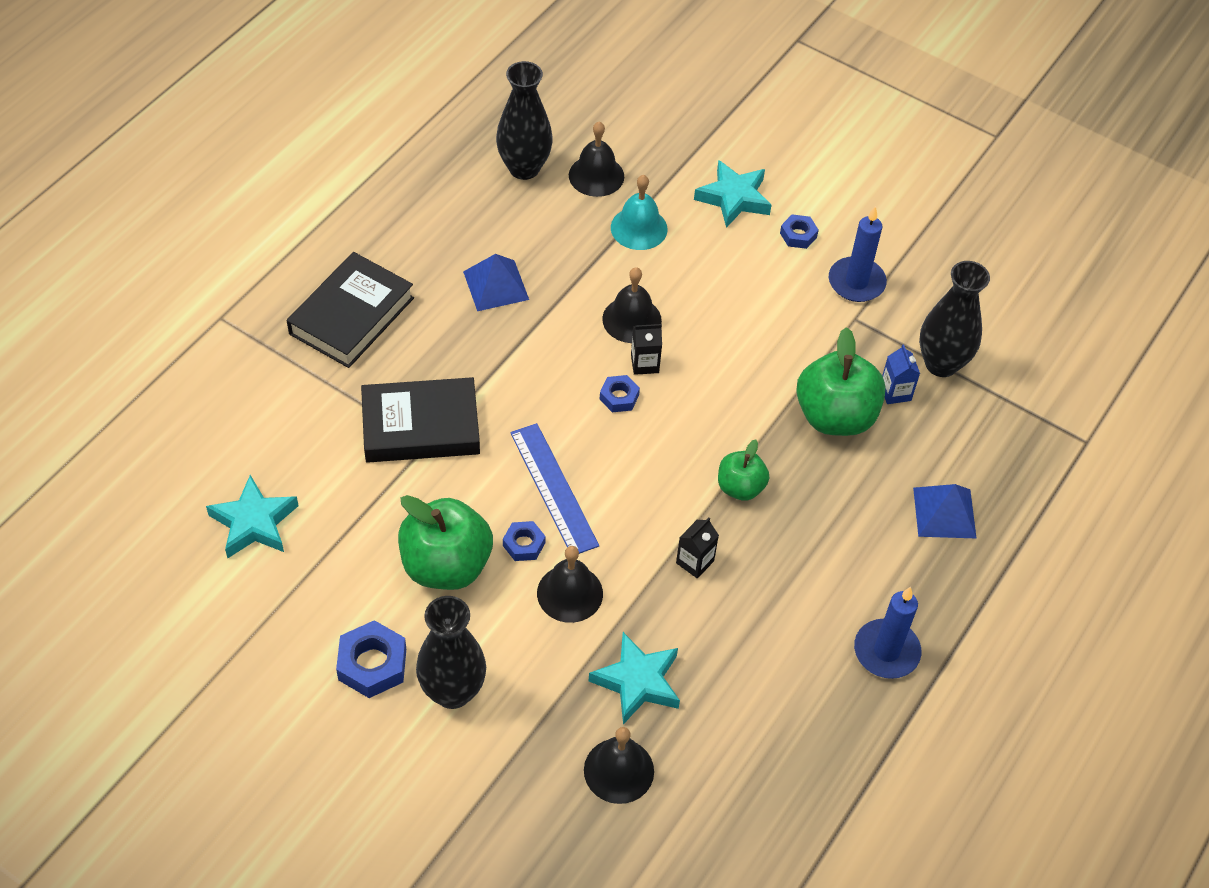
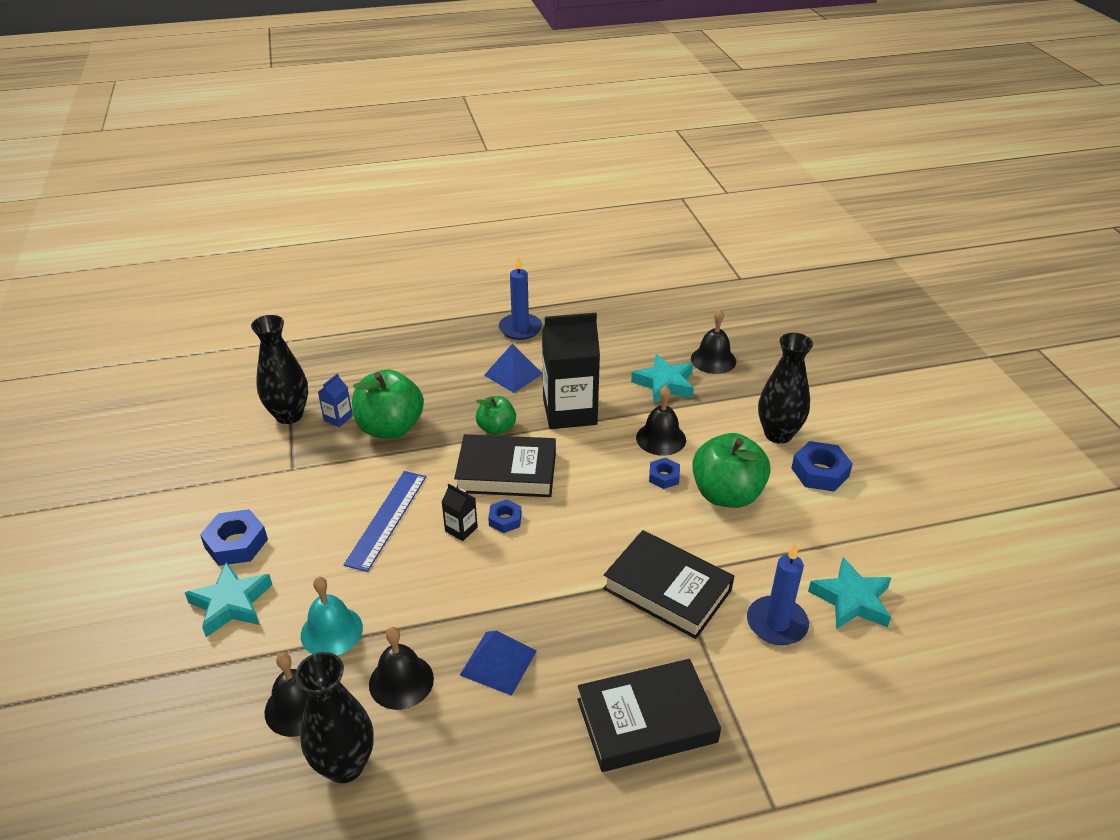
camera: 135 degrees left, 15 degrees down
(553, 488) = (612, 494): blue ruler -> blue ruler (387, 519)
(632, 319) = (431, 564): black bell -> black bell (401, 681)
(673, 445) = (506, 472): none -> black book
(695, 562) = (569, 412): black carton -> black carton, size x2.34
(798, 235) = (236, 543): blue nut -> blue nut, size x1.67
(856, 282) = (255, 488): blue candle -> blue candle (776, 623)
(944, 512) = (406, 357): blue pyramid -> blue pyramid (513, 374)

